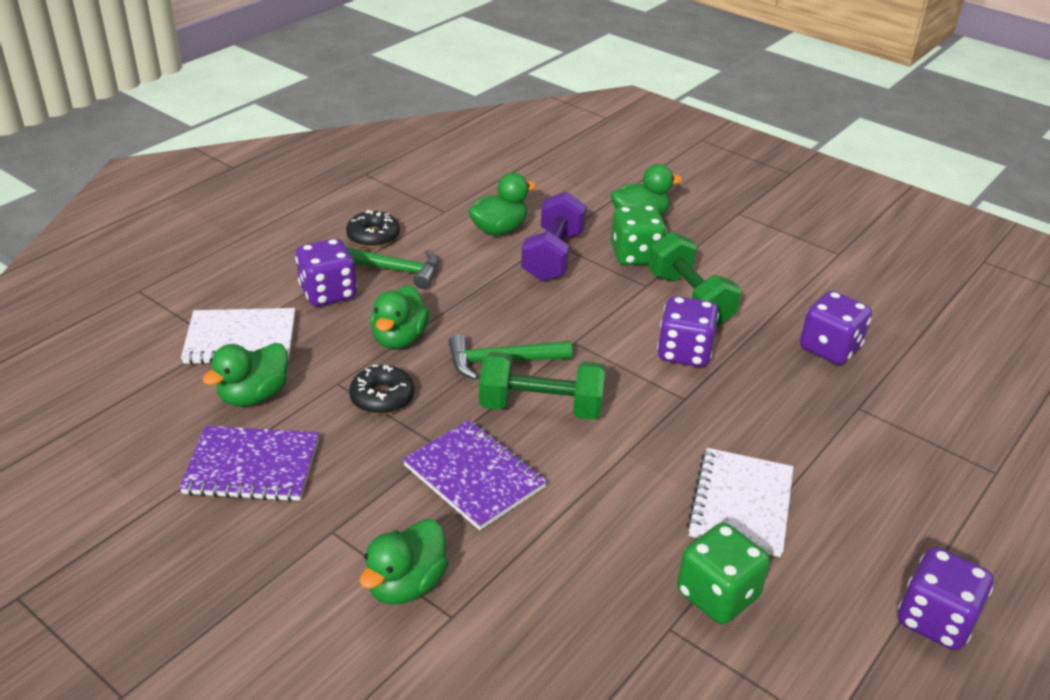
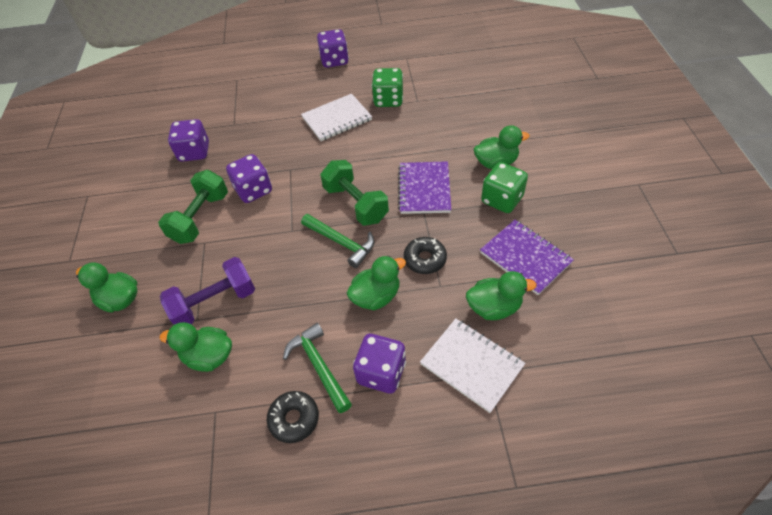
camera: 130 degrees left, 15 degrees up
(635, 255) = (174, 269): green dice -> green dice (502, 200)

